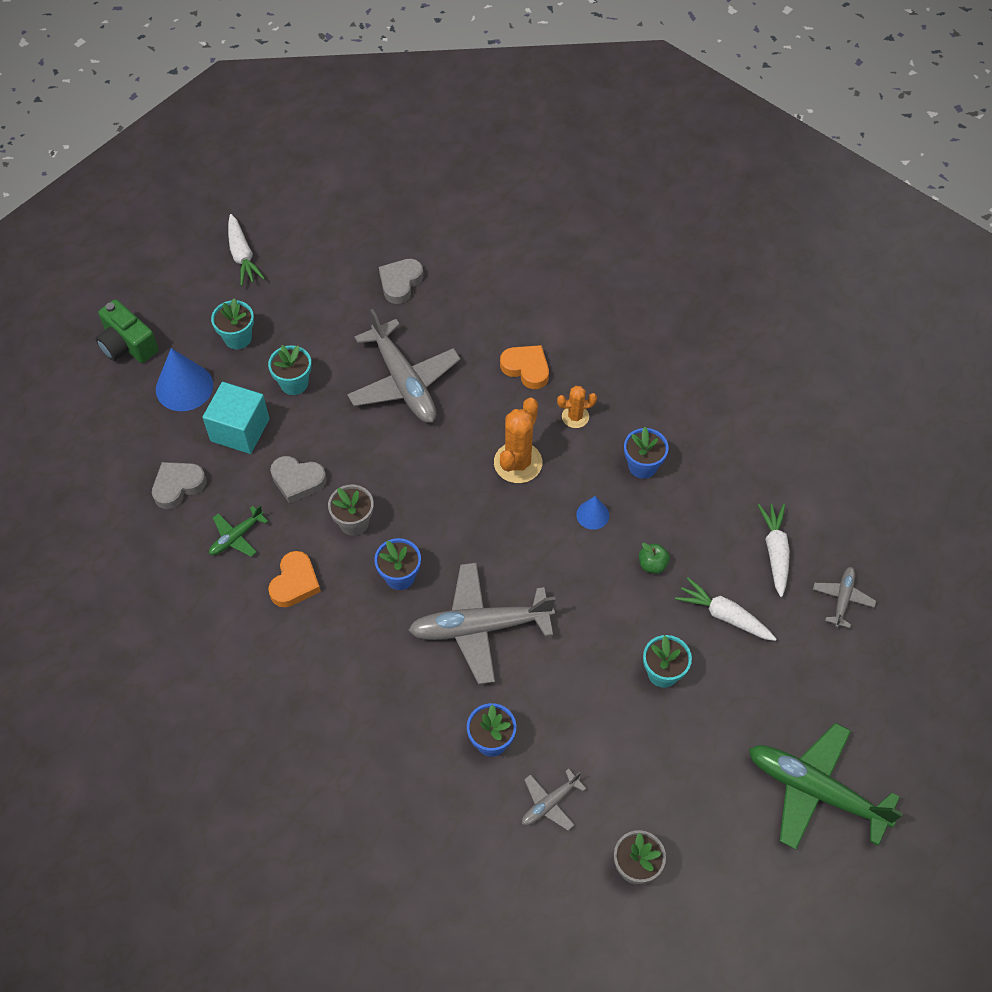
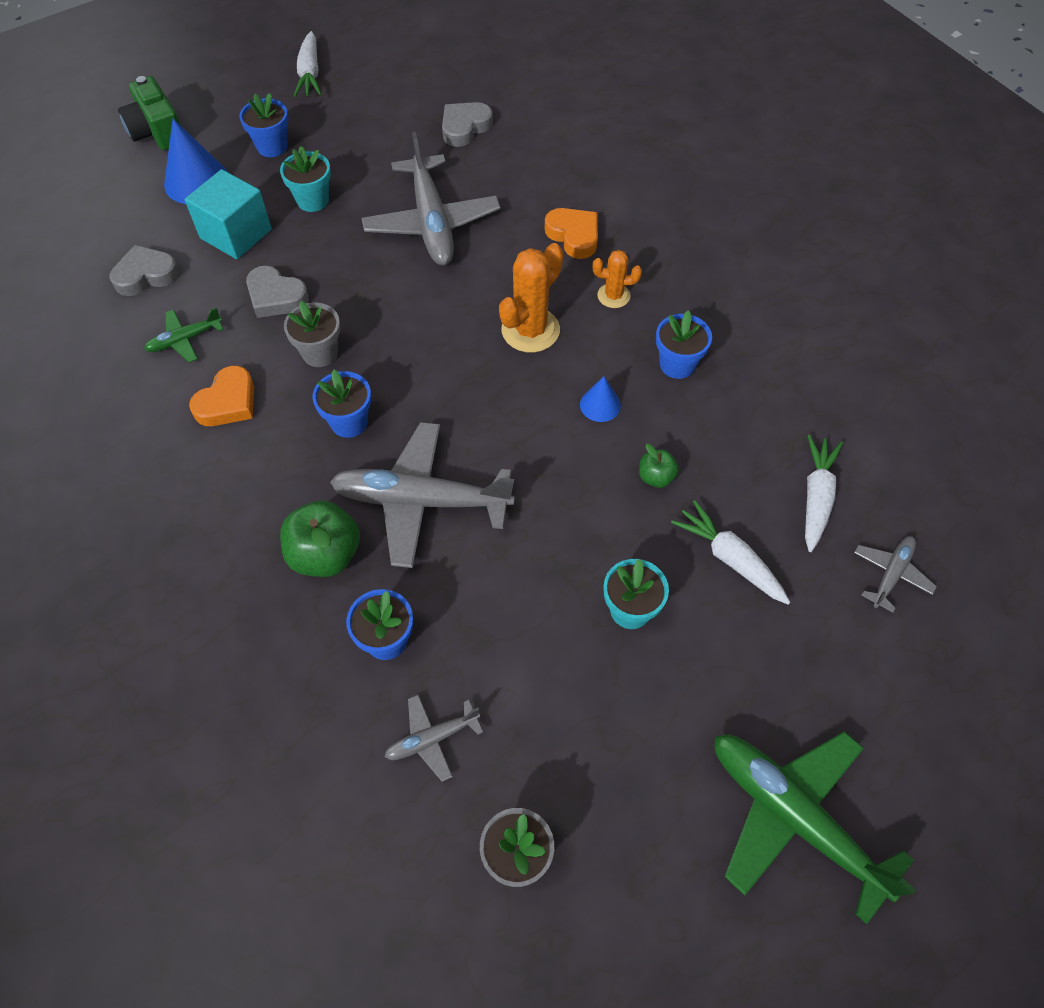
camera: 15 degrees right, 0 degrees up
(238, 338) = (272, 146): turquoise flower pot -> blue flower pot
(421, 688) = (325, 554): none -> green apple

